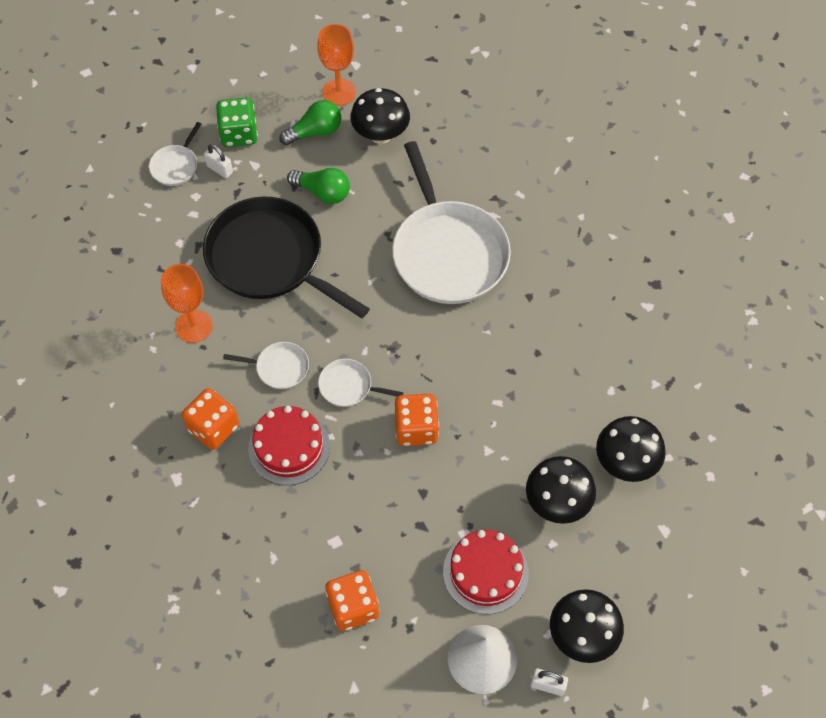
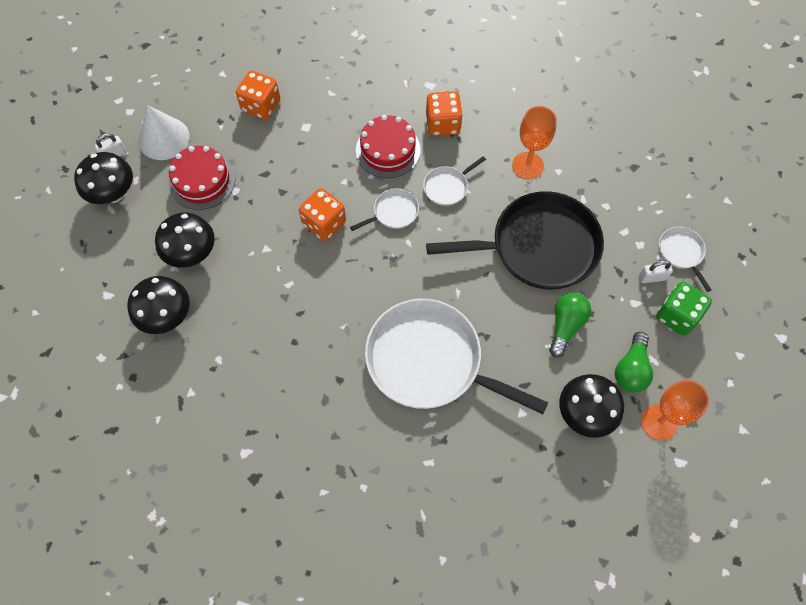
camera: 135 degrees right, 5 degrees up
(322, 192) = (565, 326): green light bulb -> green light bulb turned 135 degrees clockwise

